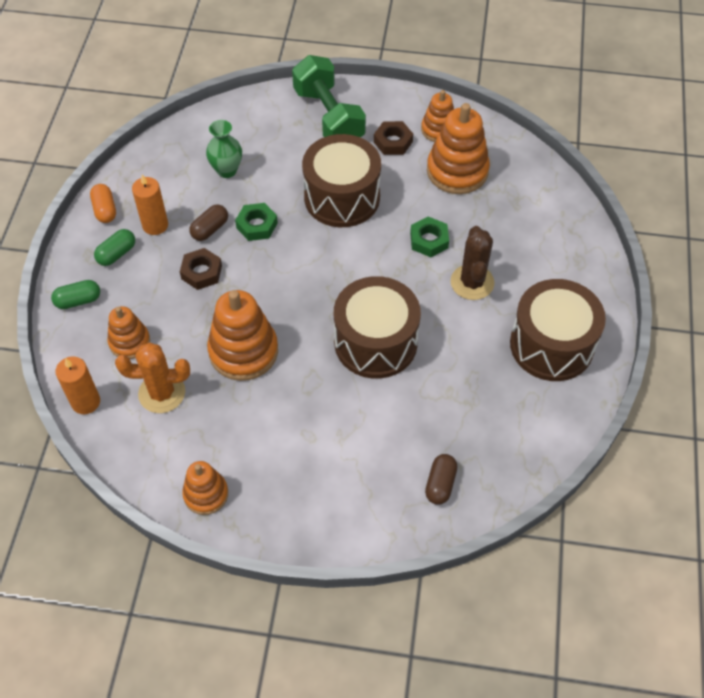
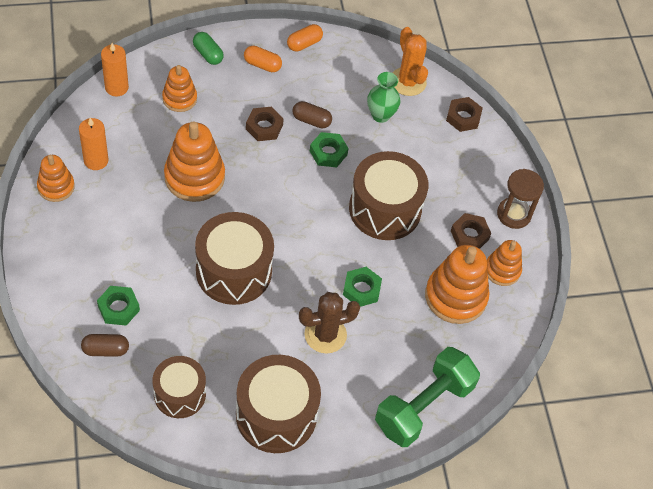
camera: 65 degrees right, 0 degrees up
(117, 254) = (262, 65): green capsule -> orange capsule
(155, 225) = (301, 82): orange candle -> orange candle (96, 160)
(162, 393) = (138, 133): orange cactus -> orange cactus (408, 82)
(256, 108) = (463, 117): none -> brown nut
(329, 117) = (477, 176): green dumbbell -> green dumbbell (423, 406)
(380, 104) = (514, 214): none -> brown hourglass
(391, 460) = (118, 308): none -> green nut
(510, 424) = (180, 394): none -> brown drum

